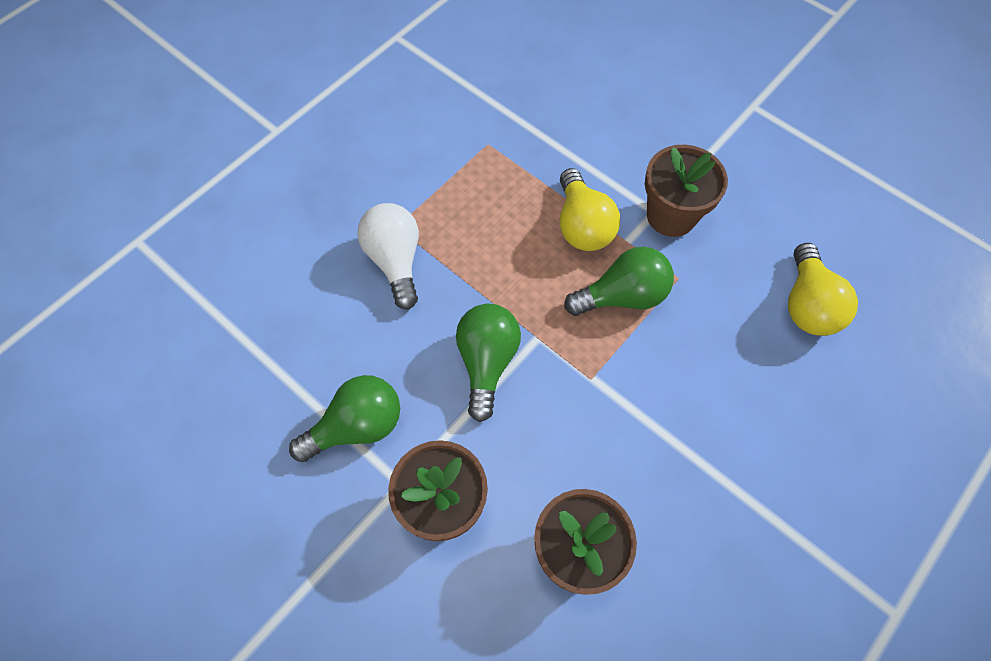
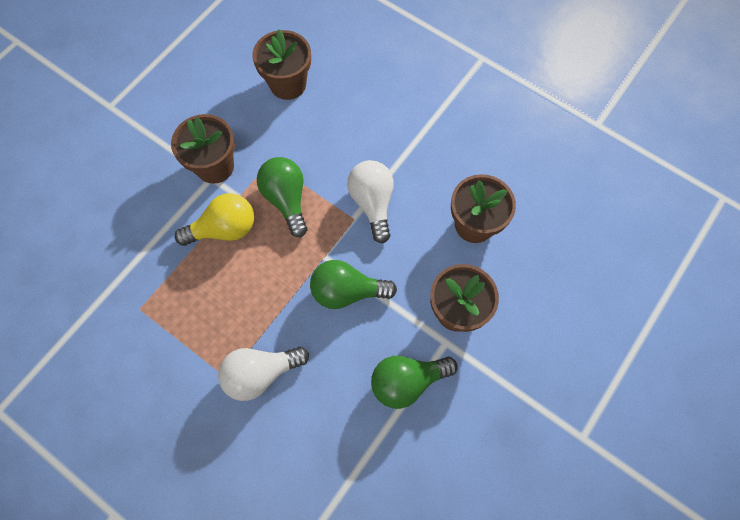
camera: 95 degrees left, 5 degrees up
(357, 426) = (407, 381): green light bulb -> green light bulb turned 75 degrees counterclockwise
(615, 405) = (372, 203): none -> white light bulb
(807, 304) = (288, 84): yellow light bulb -> brown flower pot

